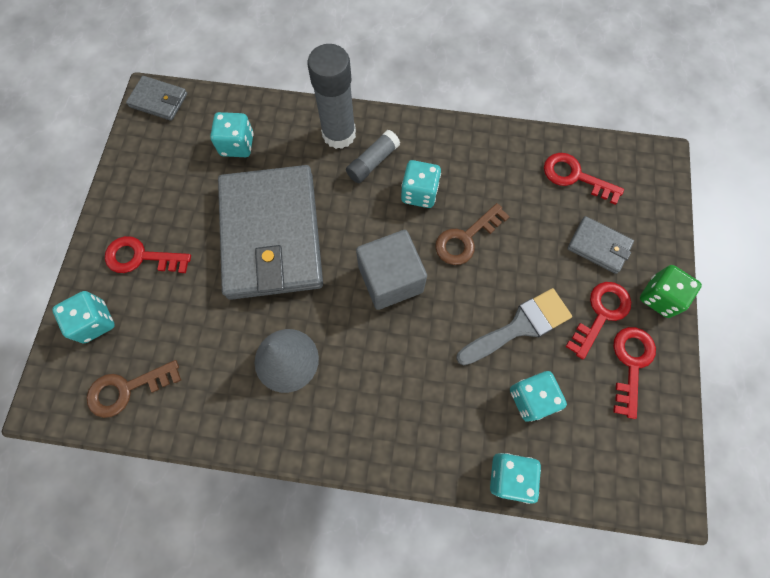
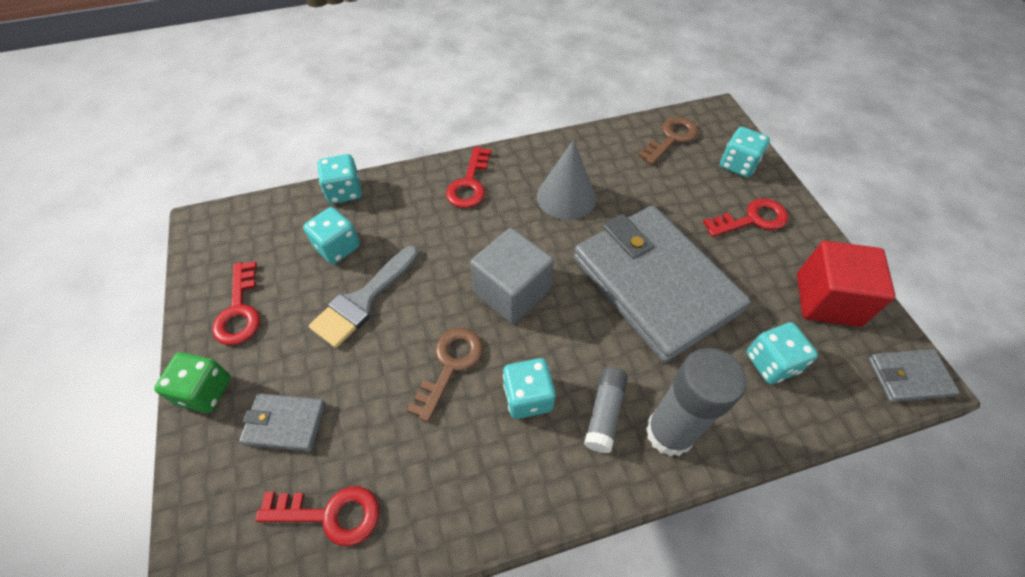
camera: 155 degrees right, 15 degrees down
(154, 167) = (827, 299): none -> red cube
(601, 314) = (276, 346): red key -> red key (469, 184)

